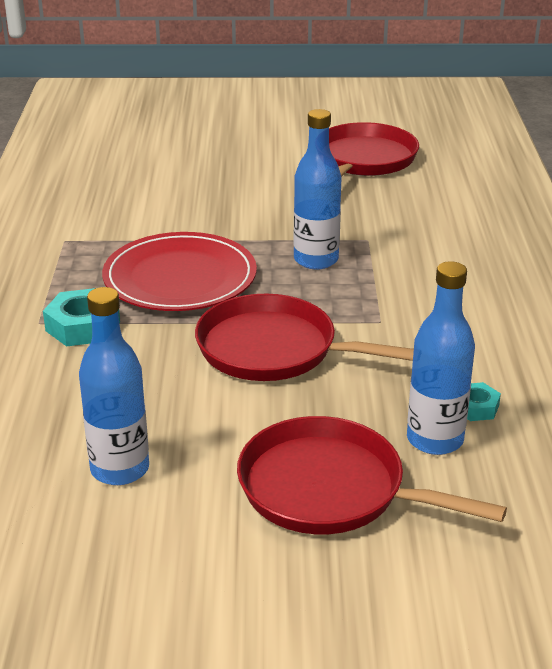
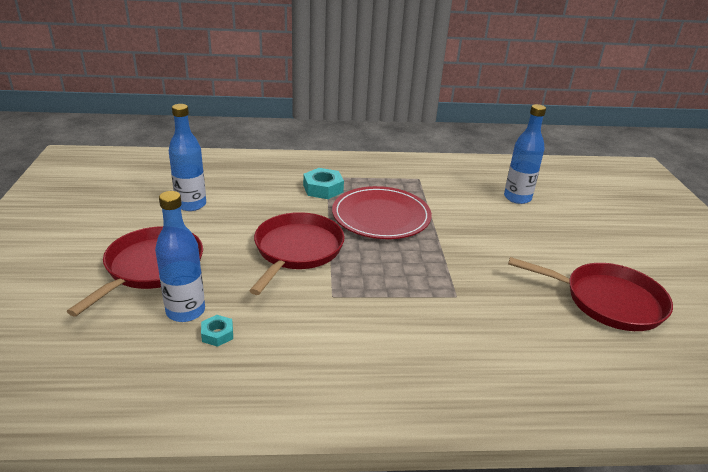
camera: 85 degrees right, 0 degrees up
(316, 260) = (416, 269): blue bottle -> blue bottle (517, 198)

